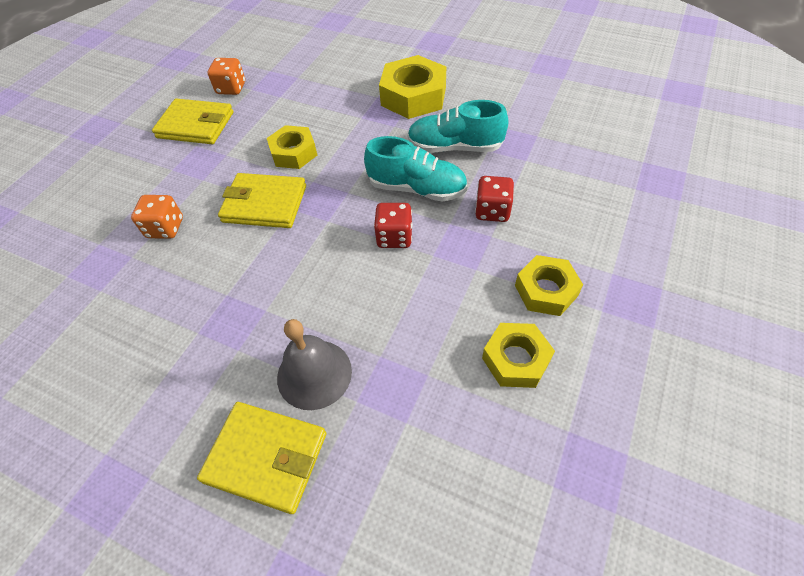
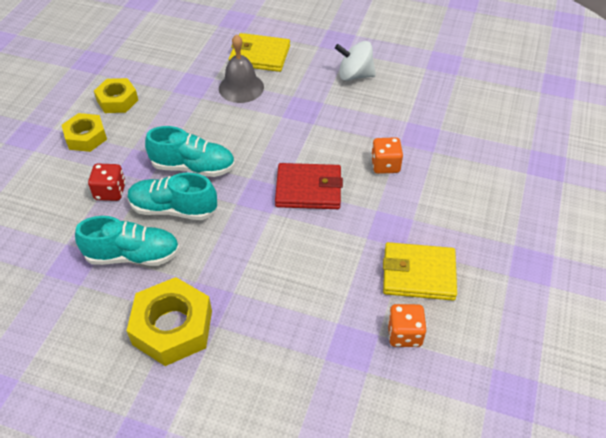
camera: 170 degrees right, 5 degrees down
(123, 388) = (354, 75): none -> white spinning top
(265, 204) = (308, 189): yellow wallet -> red wallet
(294, 153) = (297, 242): yellow nut -> none
(394, 237) = (193, 167): red dice -> turquoise shoe

